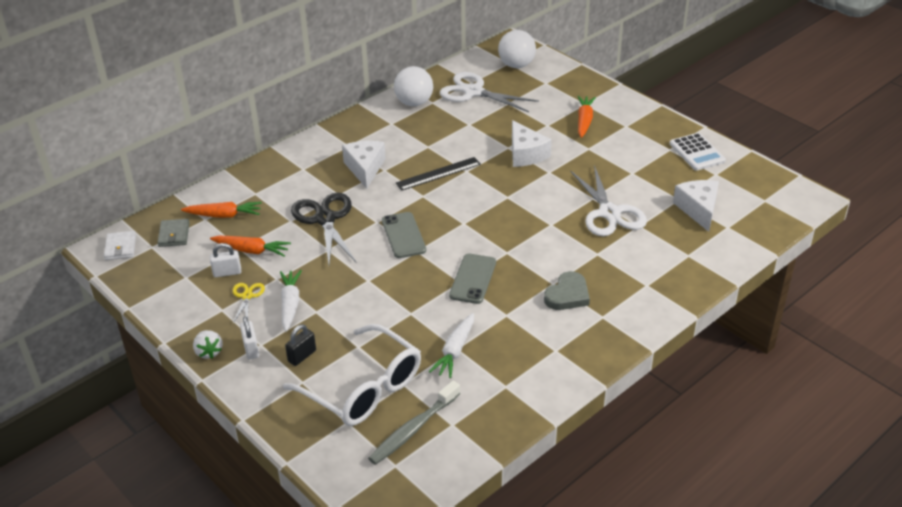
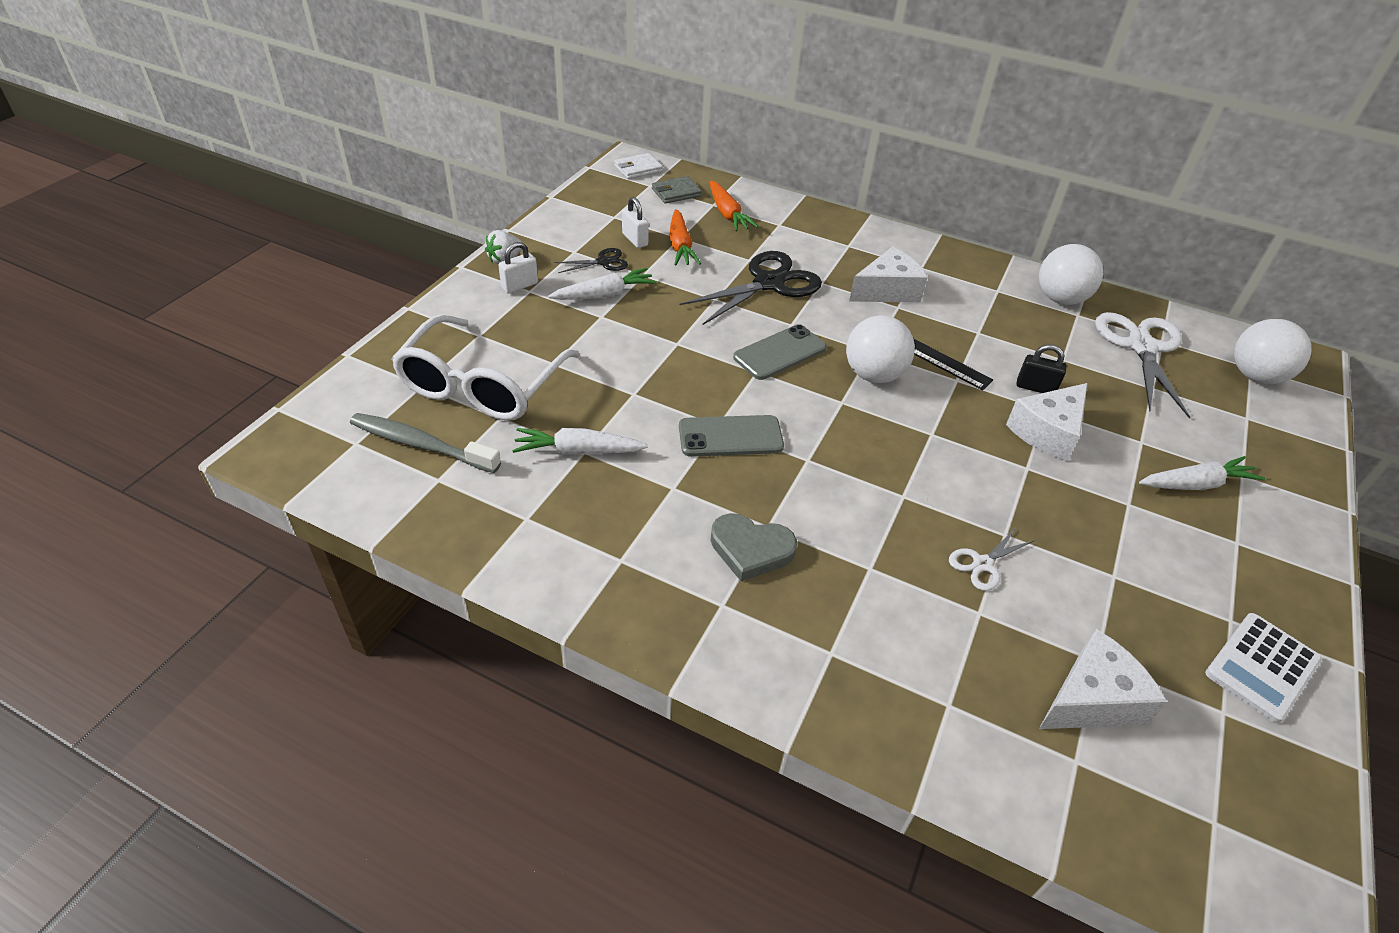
camera: 65 degrees right, 5 degrees up
(247, 296) = (603, 262): yellow scissors -> black scissors
(302, 356) = (521, 324): black padlock -> black padlock (1035, 387)
(446, 202) = (873, 375): none -> white ball
(584, 121) = (1196, 484): orange carrot -> white carrot
(609, 213) = (982, 564): white scissors -> white scissors, size x0.49

